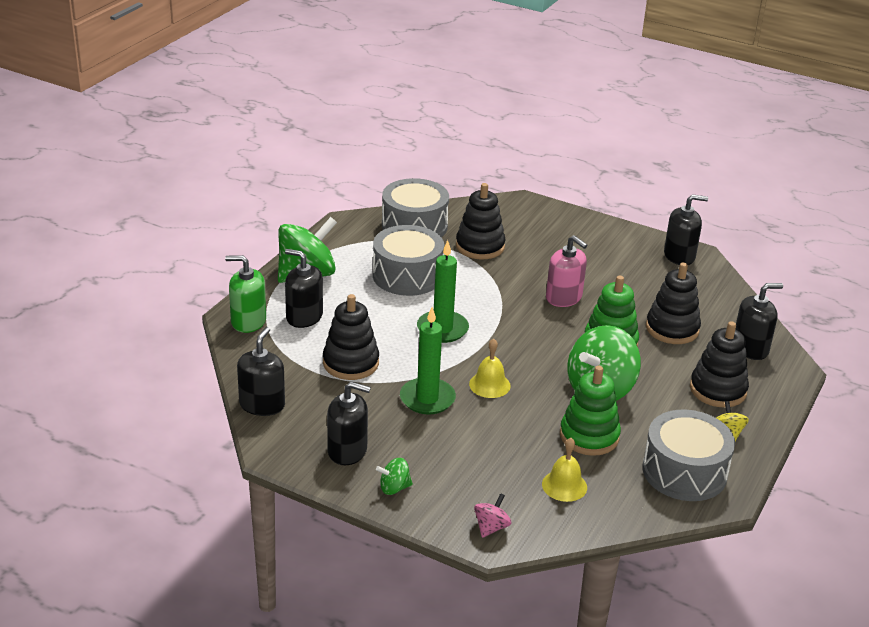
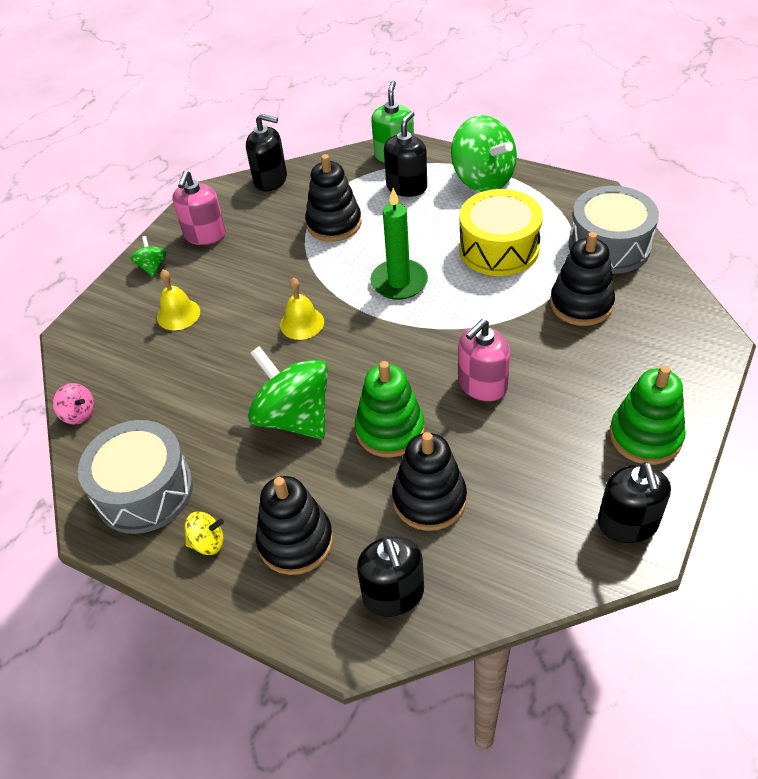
camera: 95 degrees right, 15 degrees up
(347, 451) = (205, 235): black soap dispenser -> pink soap dispenser
(407, 275) = (499, 249): grey drum -> yellow drum
(427, 399) = (278, 279): green candle -> none
(491, 527) = (90, 332): pink spinning top -> pink spinning top (79, 414)
(564, 485) = (137, 384): yellow bell -> yellow bell (178, 314)
(589, 436) = (212, 405): green stacking toy -> green stacking toy (645, 436)

